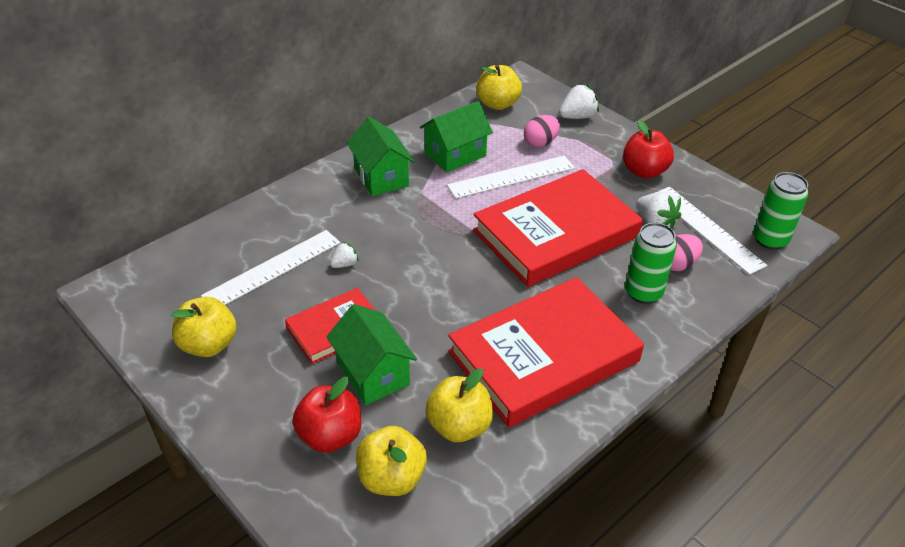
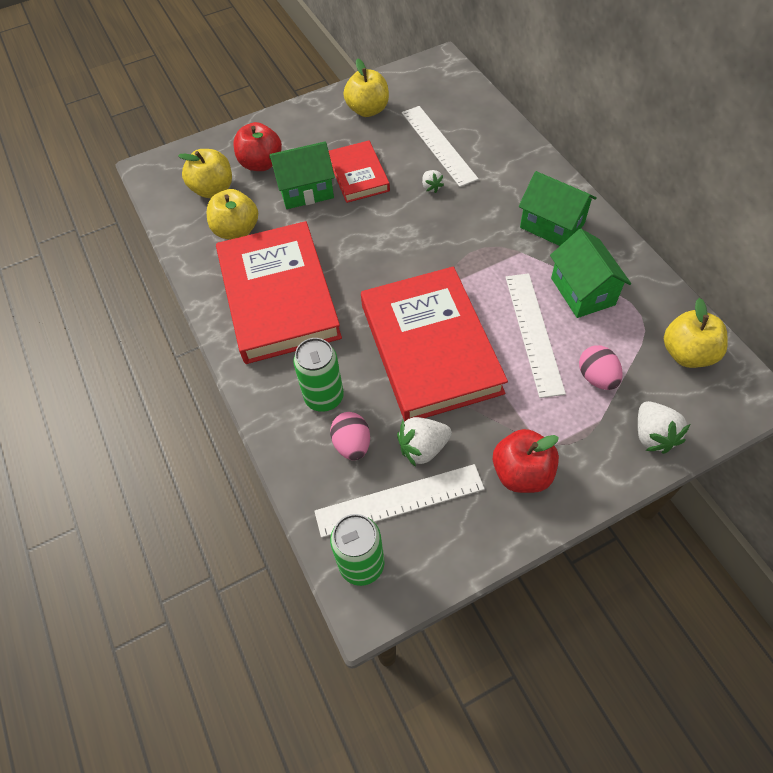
camera: 110 degrees right, 15 degrees up
(381, 177) = (552, 225): green house -> green house turned 45 degrees clockwise

